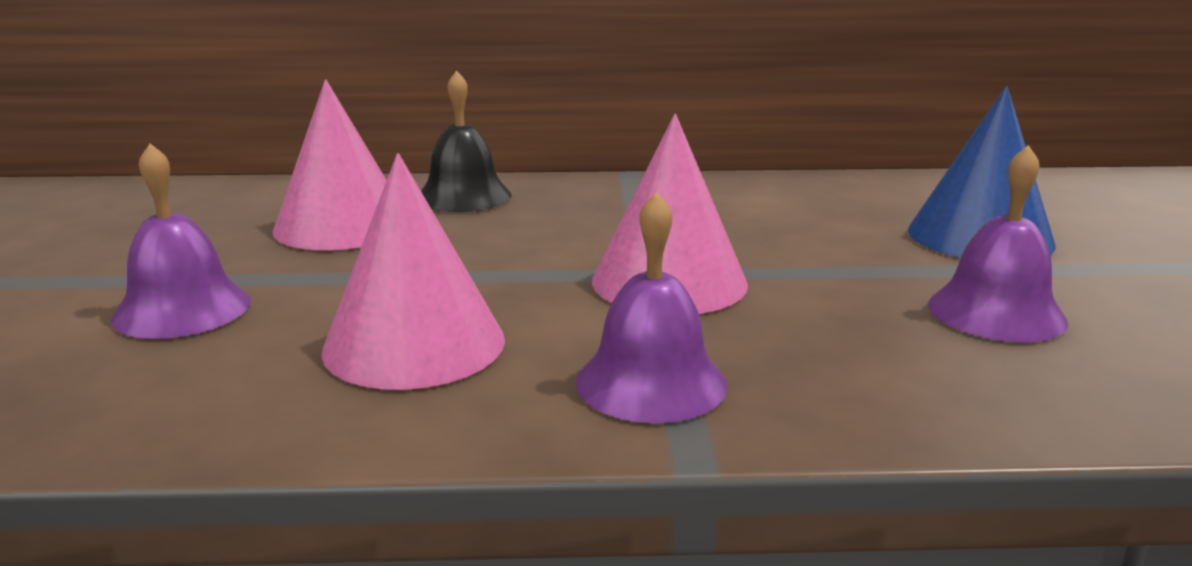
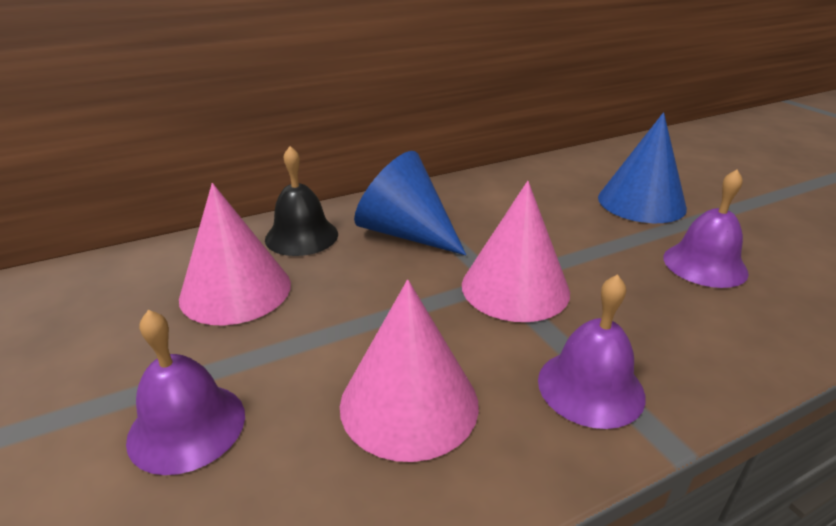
camera: 25 degrees left, 10 degrees up
(590, 213) = (405, 233): none -> blue cone

